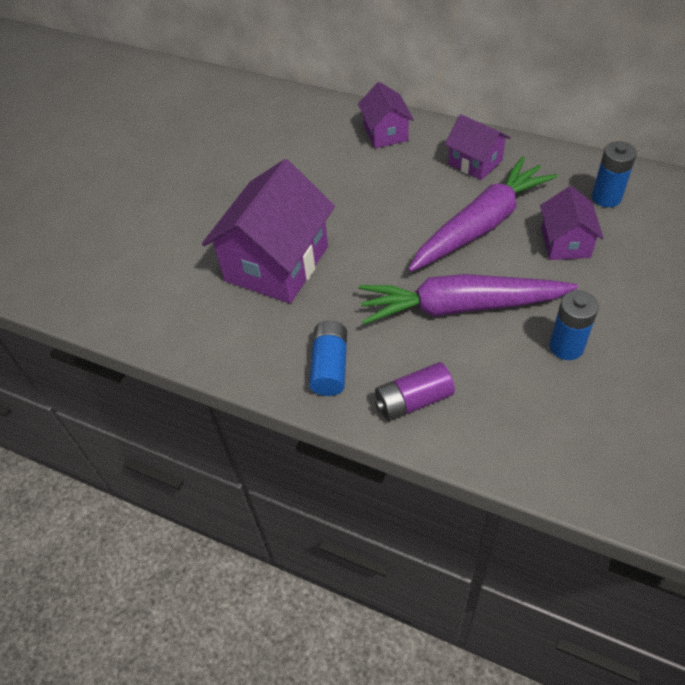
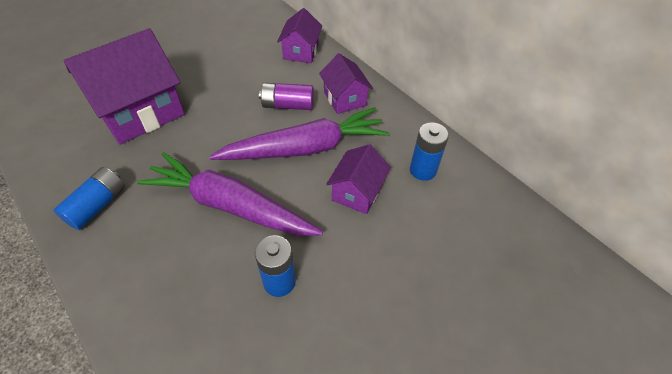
camera: 20 degrees right, 0 degrees up
(413, 401) = (125, 264): purple battery -> purple battery (288, 105)

